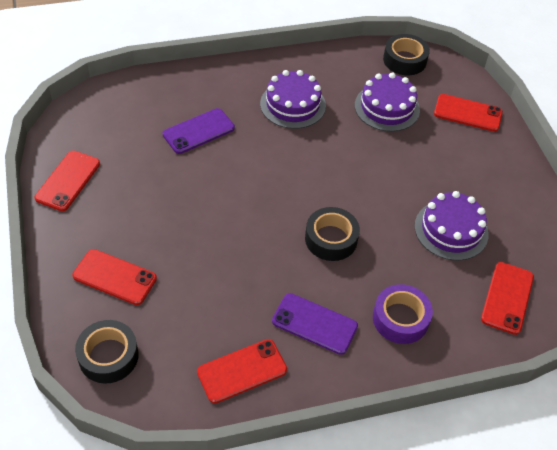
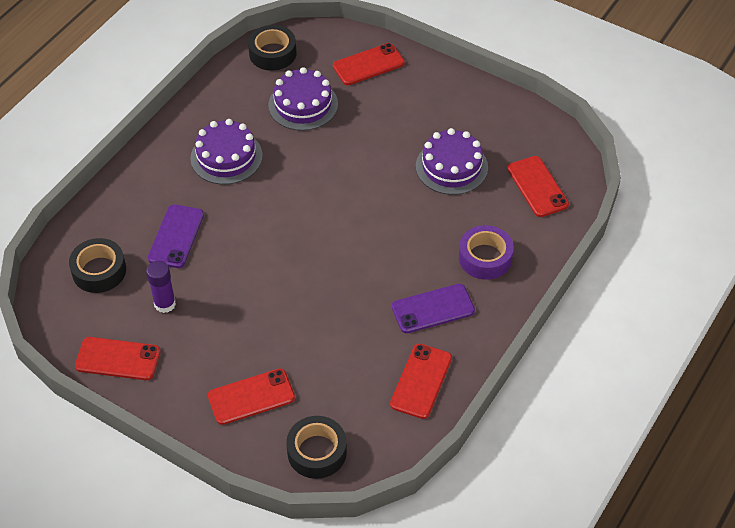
camera: 40 degrees left, 0 degrees up
(68, 181) = (118, 359): red phone -> red phone turned 60 degrees counterclockwise
(138, 169) = (165, 304): none -> purple glue stick
(331, 239) = (376, 240): black tape -> black tape (99, 271)

